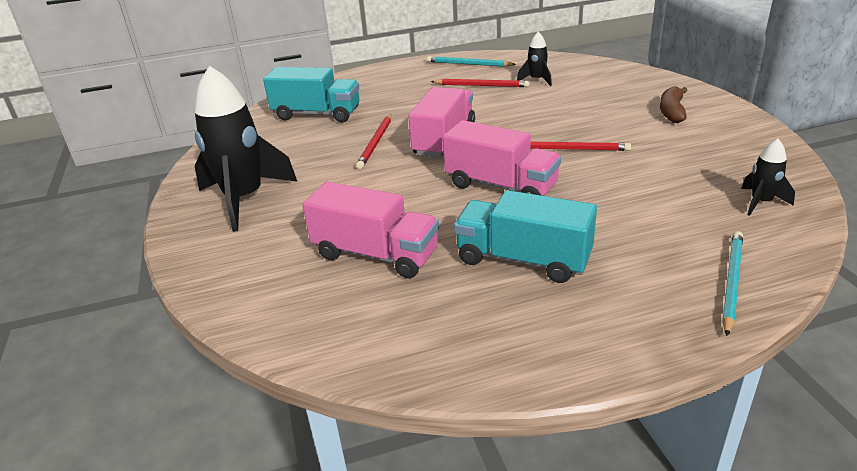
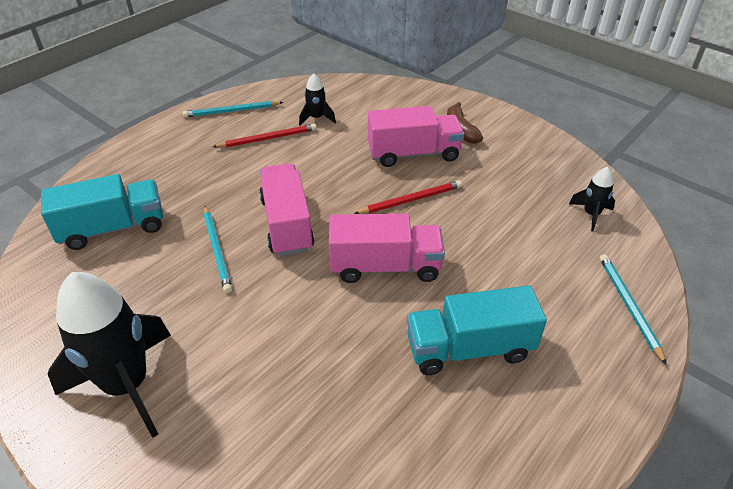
camera: 35 degrees left, 10 degrees up
(376, 143) = (217, 250): red pencil -> turquoise pencil
(376, 254) = (335, 400): pink truck -> pink truck (413, 154)

